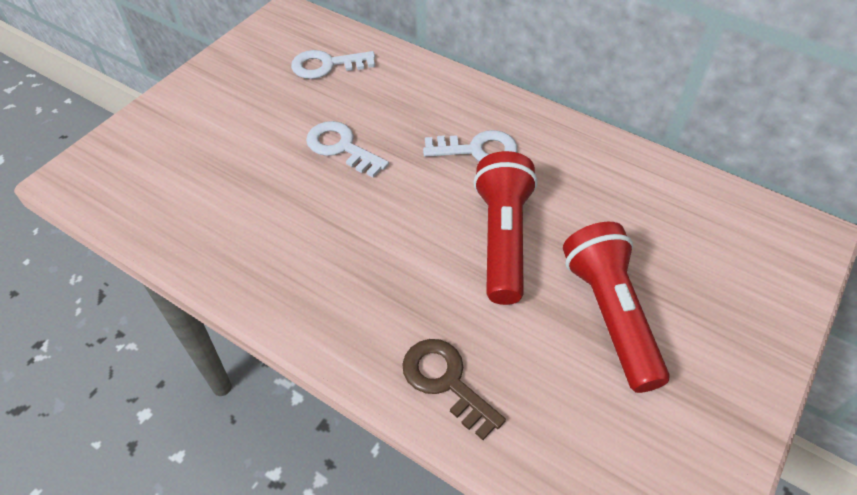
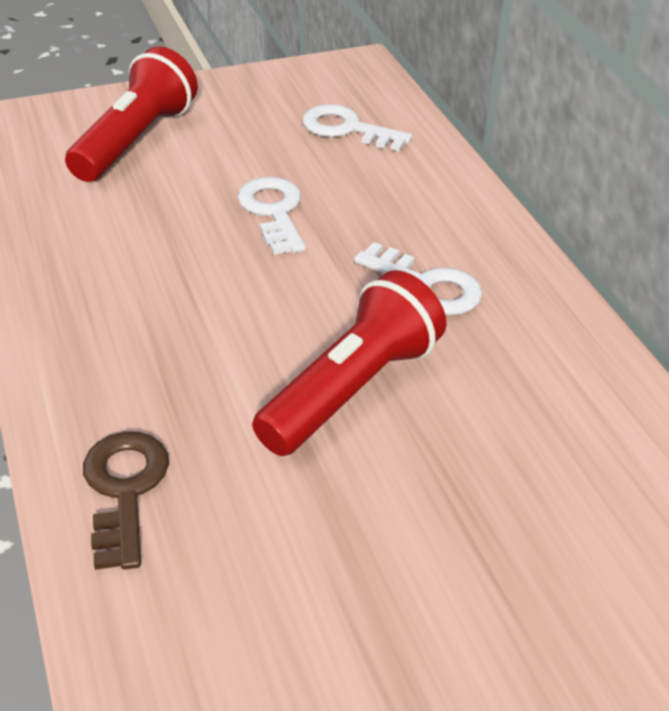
camera: 35 degrees right, 10 degrees down
(610, 314) = (393, 541): red flashlight -> red flashlight (136, 140)

